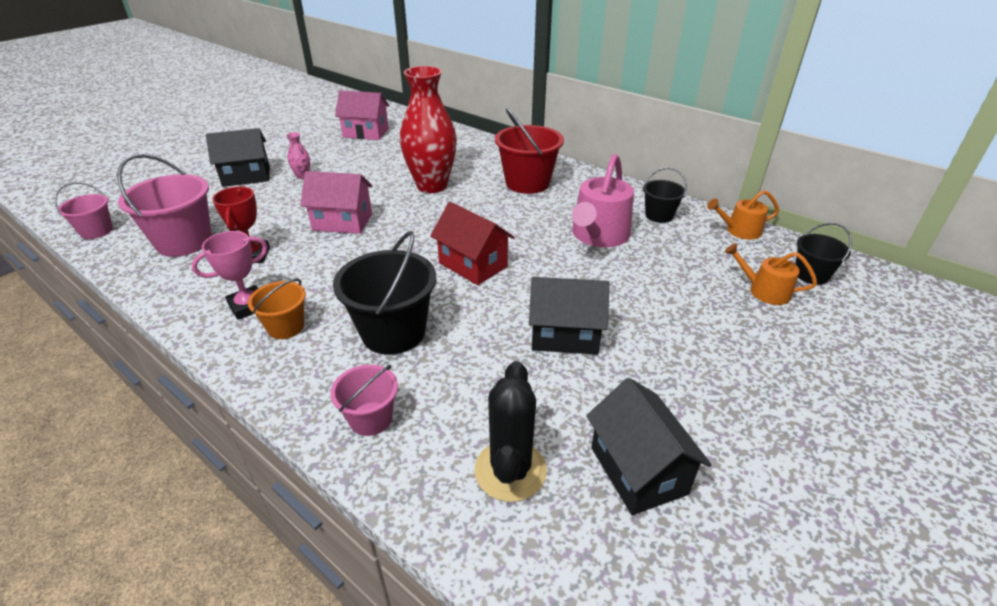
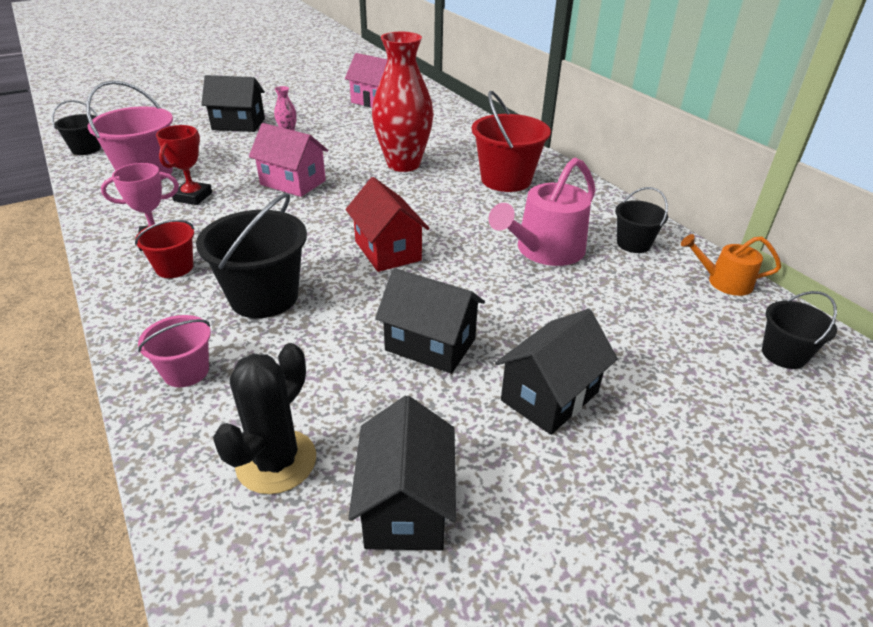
camera: 20 degrees right, 0 degrees up
(96, 231) = (86, 149): pink bucket -> black bucket
(286, 327) = (174, 267): orange bucket -> red bucket
(681, 351) = (550, 396): none -> black house
(764, 291) = (705, 357): orange watering can -> none

